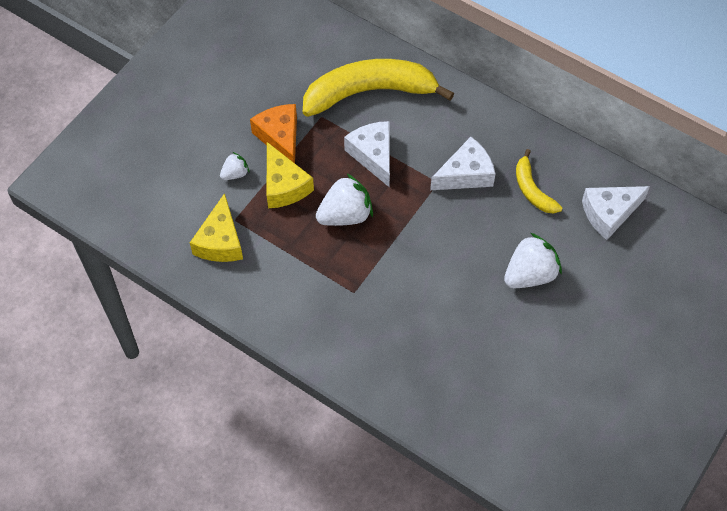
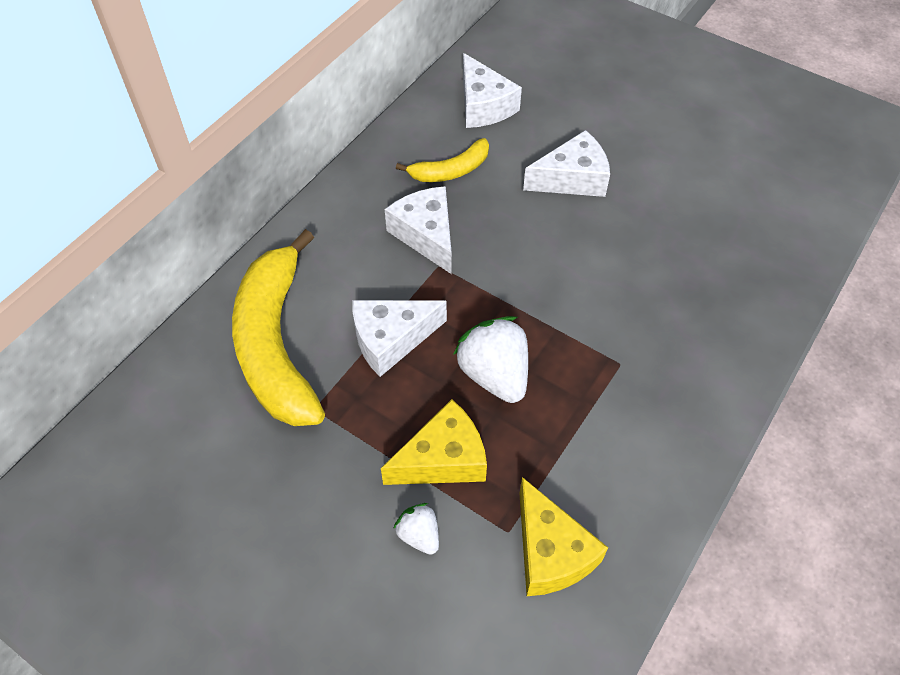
camera: 90 degrees left, 5 degrees down
(220, 241) = (550, 552): yellow cheese -> yellow cheese turned 60 degrees clockwise
(280, 138) = (351, 467): orange cheese -> none
(530, 274) = (572, 178): white strawberry -> white cheese

